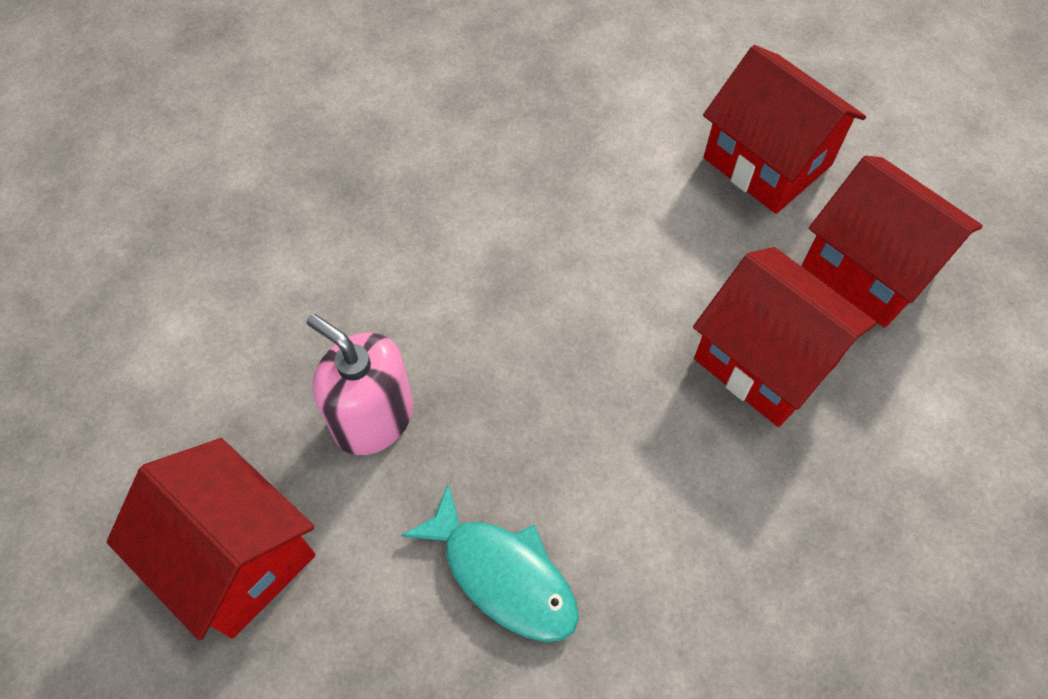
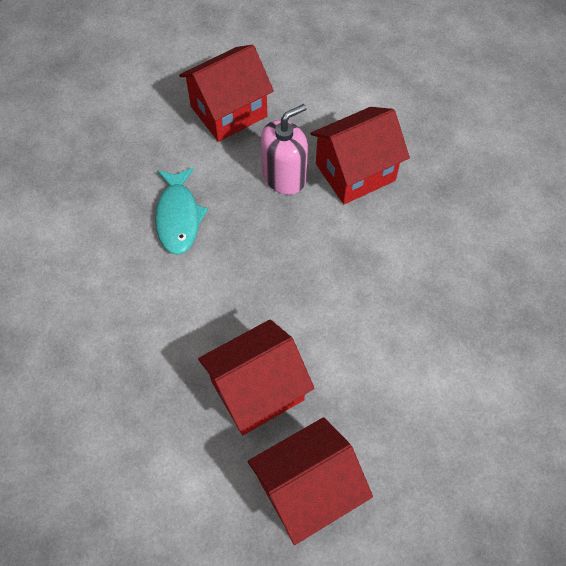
camera: 105 degrees right, 0 degrees up
(503, 574) = (178, 217): turquoise fish -> turquoise fish turned 60 degrees counterclockwise
(767, 162) = (417, 453): red house -> red house (355, 172)

